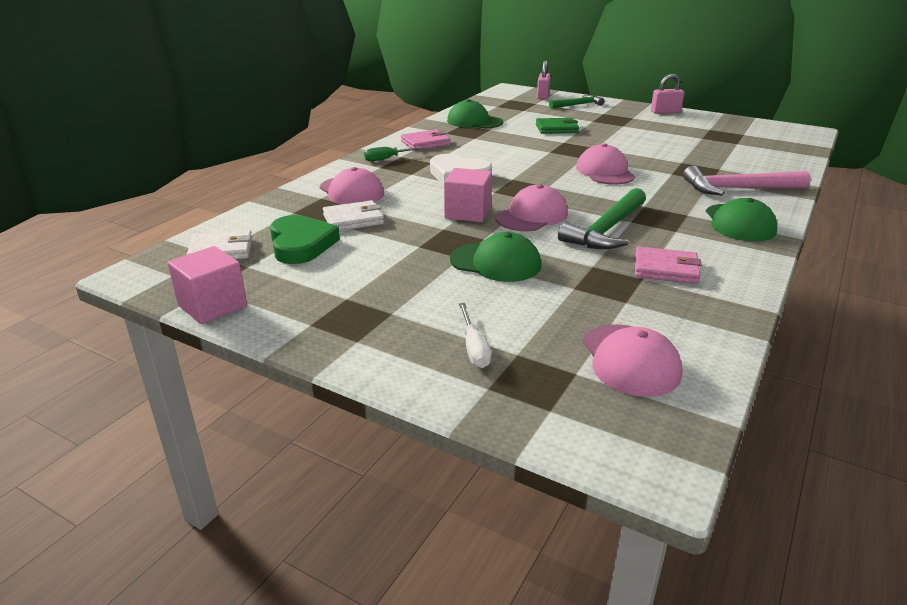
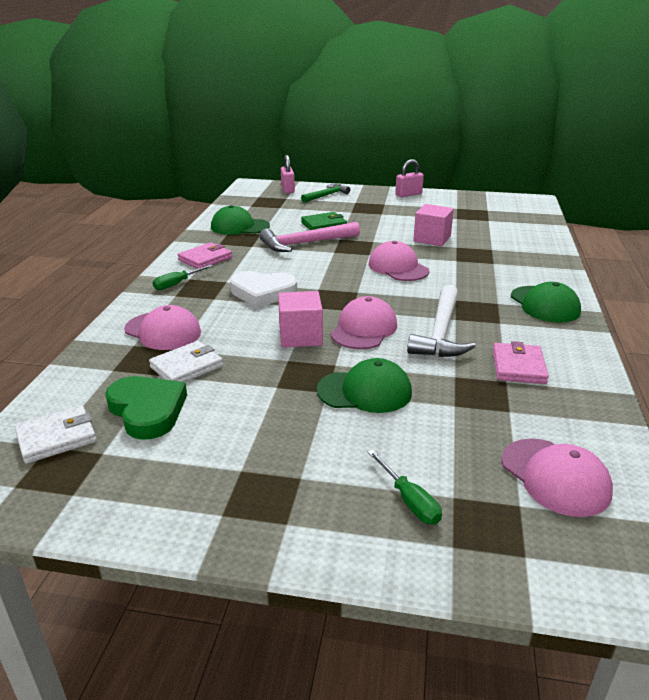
camera: 20 degrees left, 0 degrees up
(212, 305) = (91, 518): pink cube -> pink cube (432, 239)
(474, 348) = (409, 500): white screwdriver -> green screwdriver
(606, 230) = (440, 332): green hammer -> white hammer
(665, 269) = (518, 366): pink wallet -> pink wallet turned 75 degrees counterclockwise
(737, 188) = (520, 268): pink hammer -> pink hammer (305, 243)

